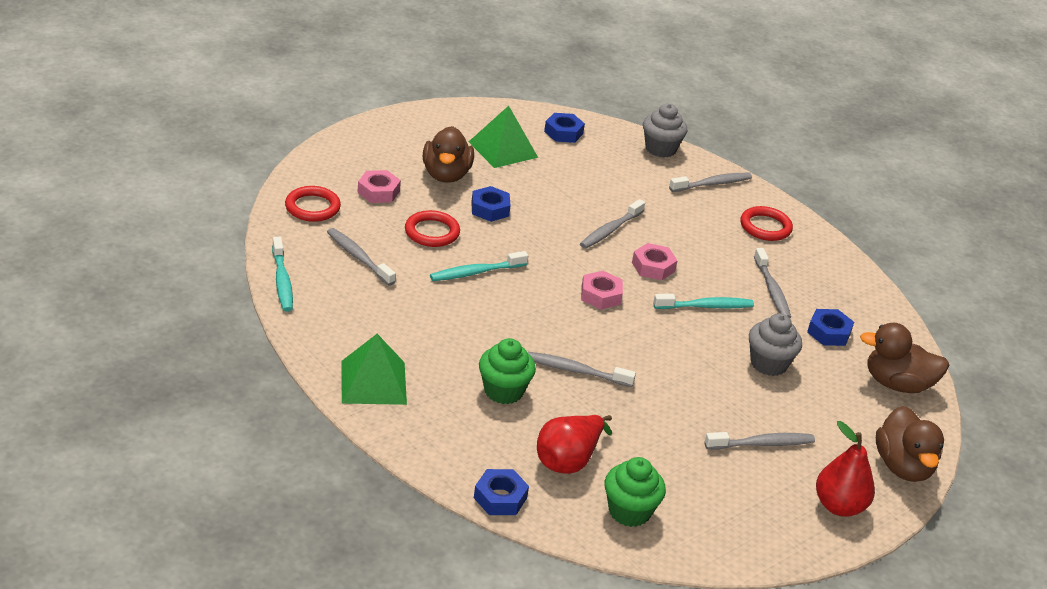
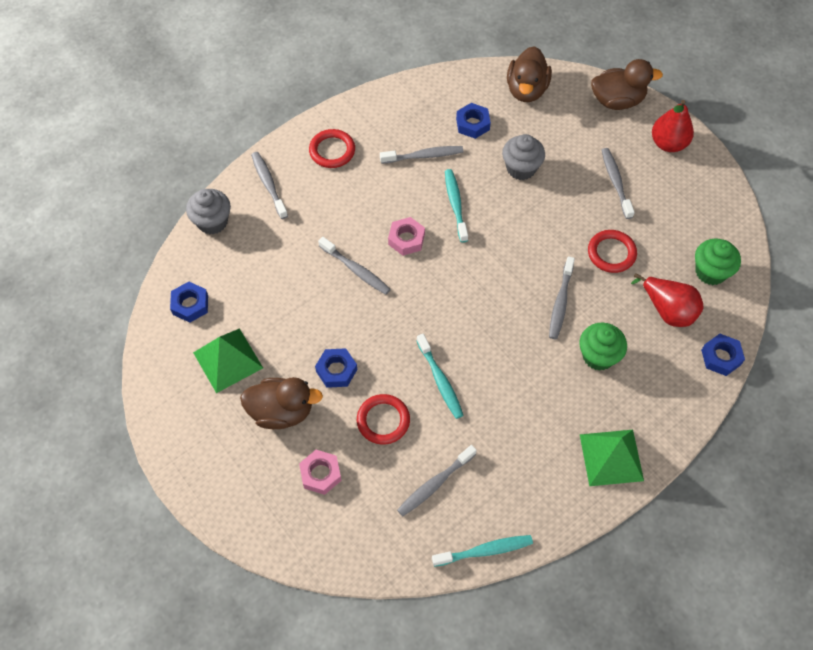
camera: 85 degrees left, 25 degrees up
(312, 207) = (357, 536): red ring -> red ring (611, 253)
(600, 295) = (455, 281): pink nut -> none

